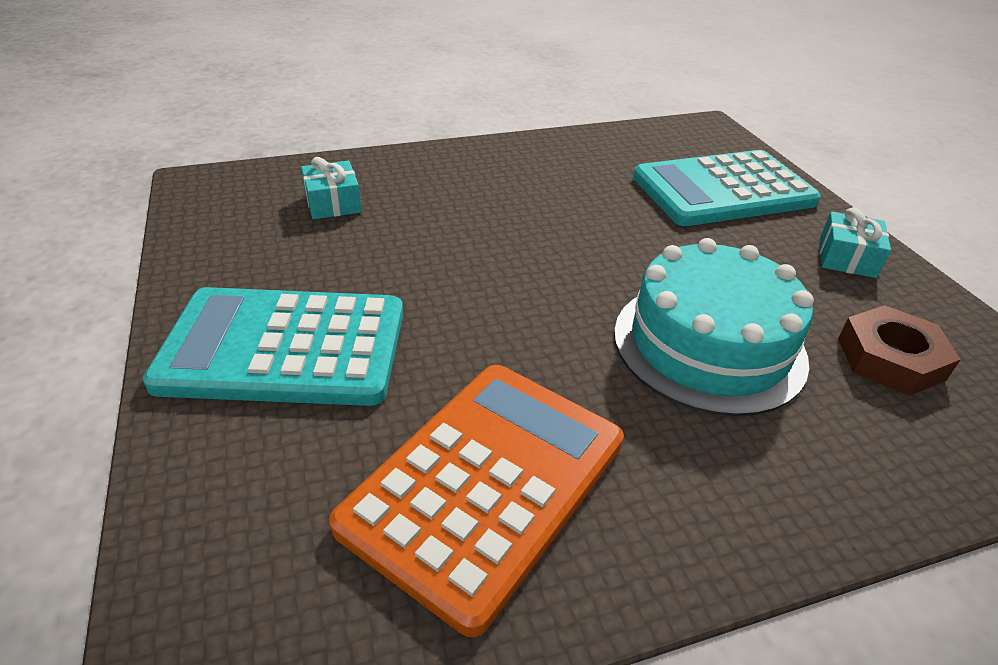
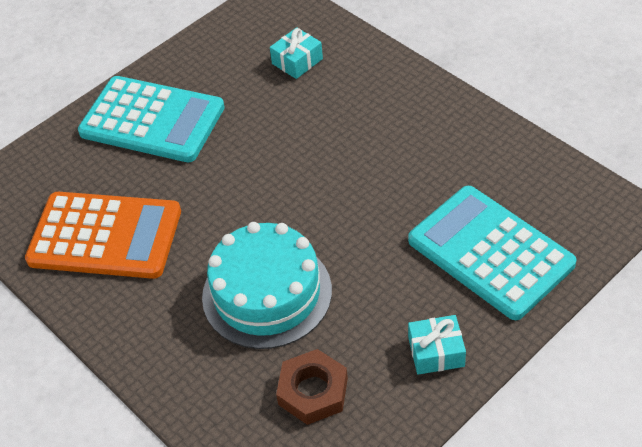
camera: 70 degrees right, 10 degrees up
(284, 347) = (152, 120): turquoise calculator -> turquoise calculator turned 135 degrees clockwise

